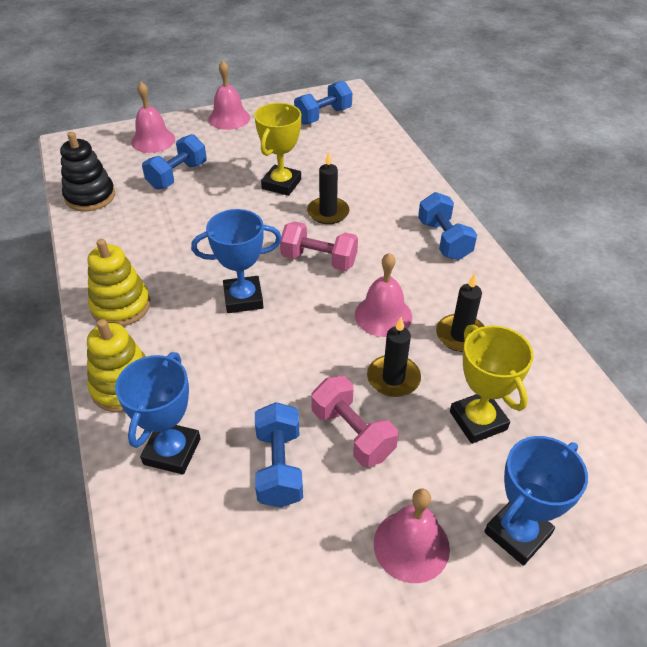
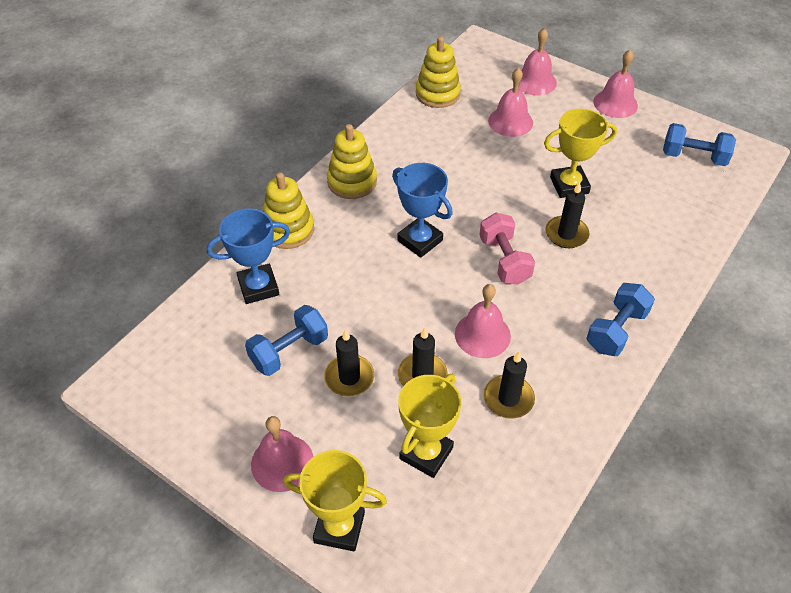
camera: 55 degrees right, 5 degrees up
(90, 196) = (437, 94): black stacking toy -> yellow stacking toy
(177, 176) = (510, 121): blue dumbbell -> pink bell
(352, 433) = (349, 377): pink dumbbell -> black candle
(517, 533) = (339, 527): blue trophy -> yellow trophy

